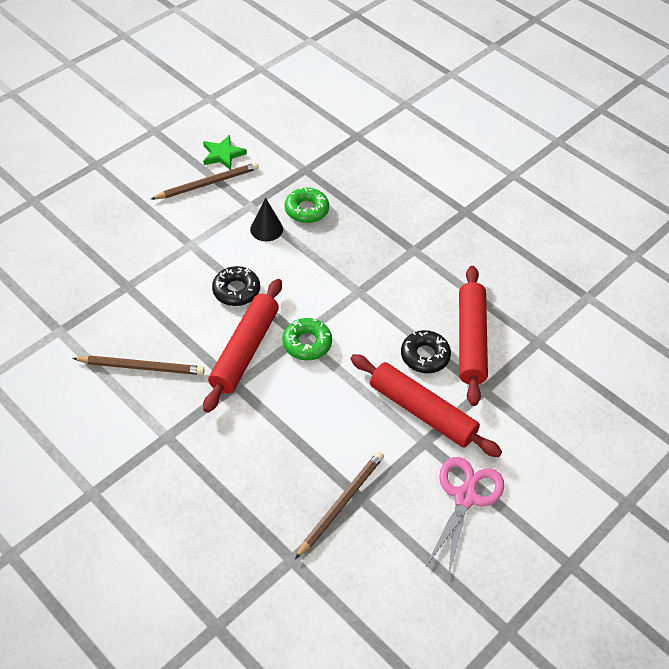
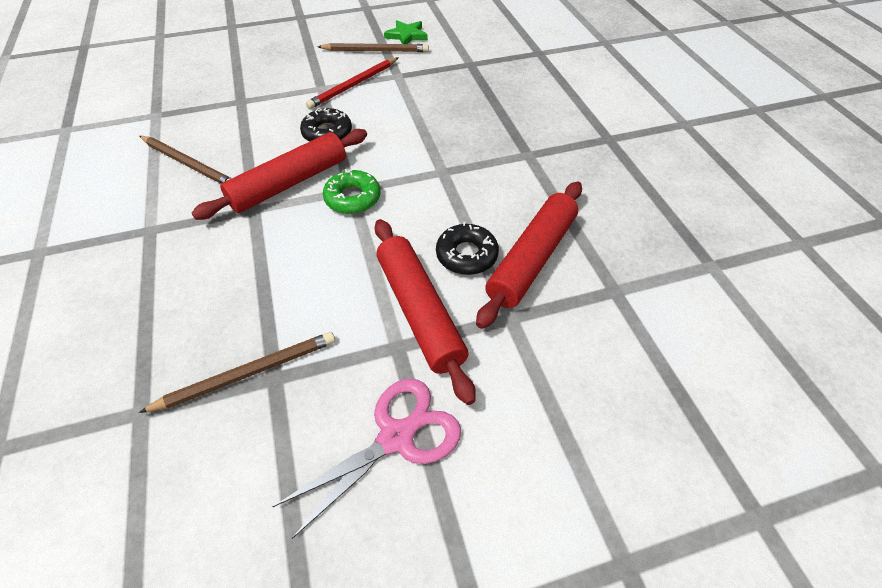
camera: 30 degrees right, 0 degrees up
(218, 231) = (353, 85): none -> red pencil
(266, 229) = (397, 96): black cone -> none
(306, 210) = (446, 92): green donut -> none

